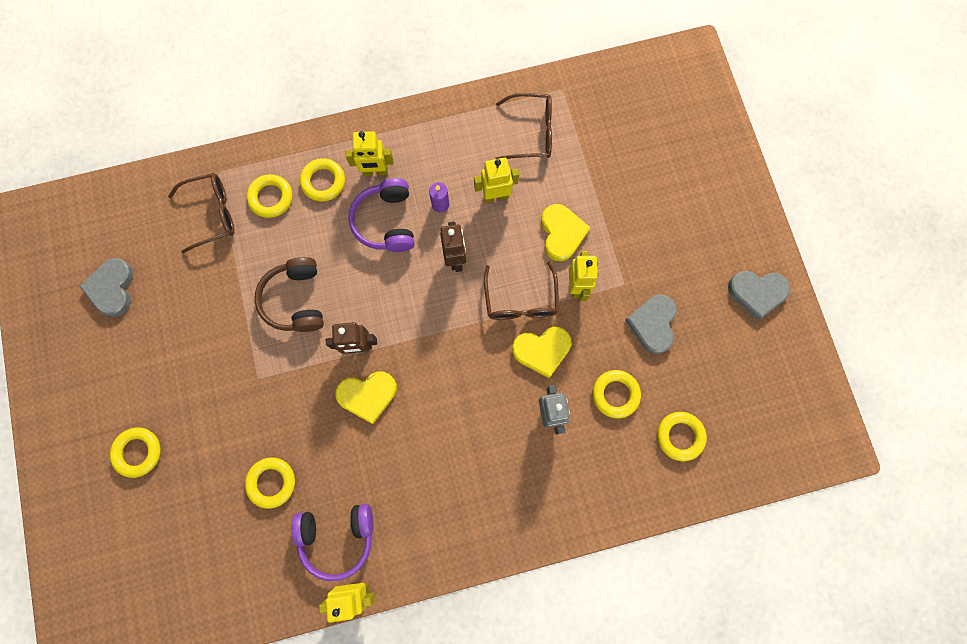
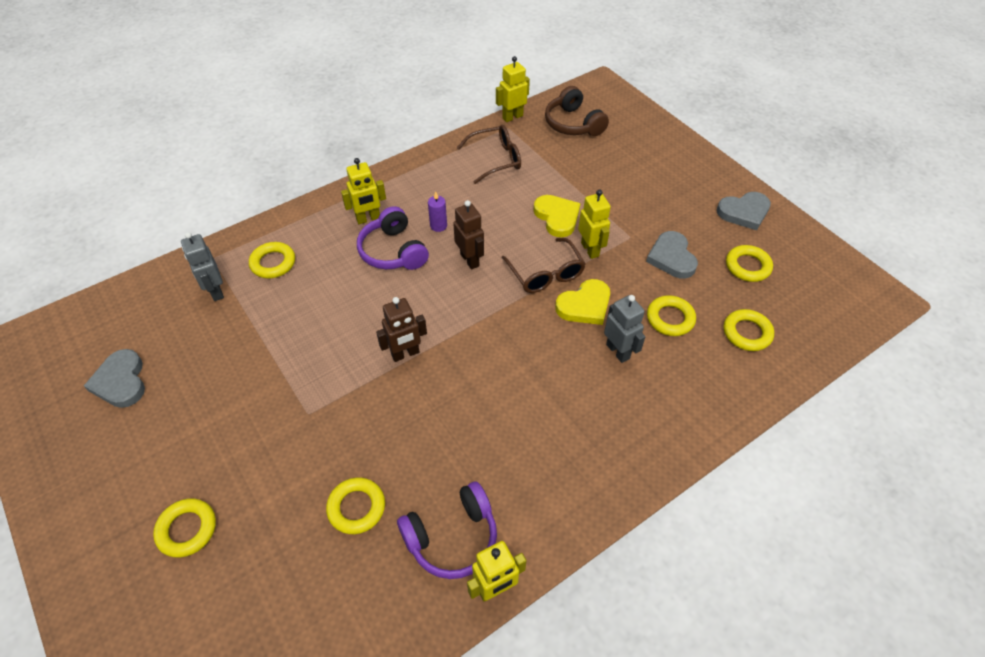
camera: 20 degrees left, 25 degrees down
(211, 214) = (215, 291): brown glasses -> grey robot
(296, 300) = (326, 335): brown headphones -> brown headphones (573, 124)
(323, 182) = (321, 238): yellow ring -> yellow ring (747, 266)
(367, 395) = (431, 393): yellow heart -> none
(496, 195) = (486, 207): yellow robot -> yellow robot (512, 117)

